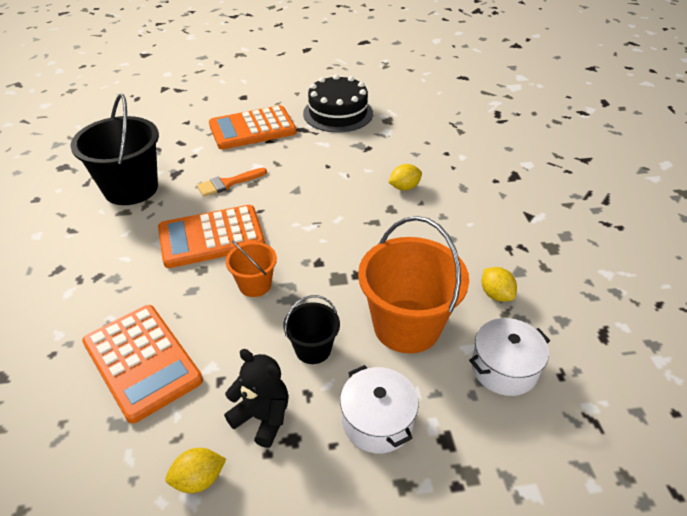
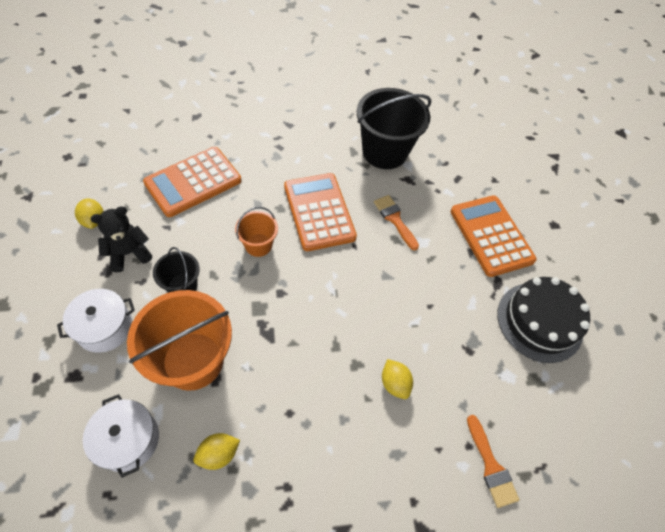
camera: 85 degrees right, 15 degrees up
(262, 417) = (129, 253): black teddy bear -> black teddy bear turned 150 degrees counterclockwise
(458, 144) = (491, 466): none -> orange brush

